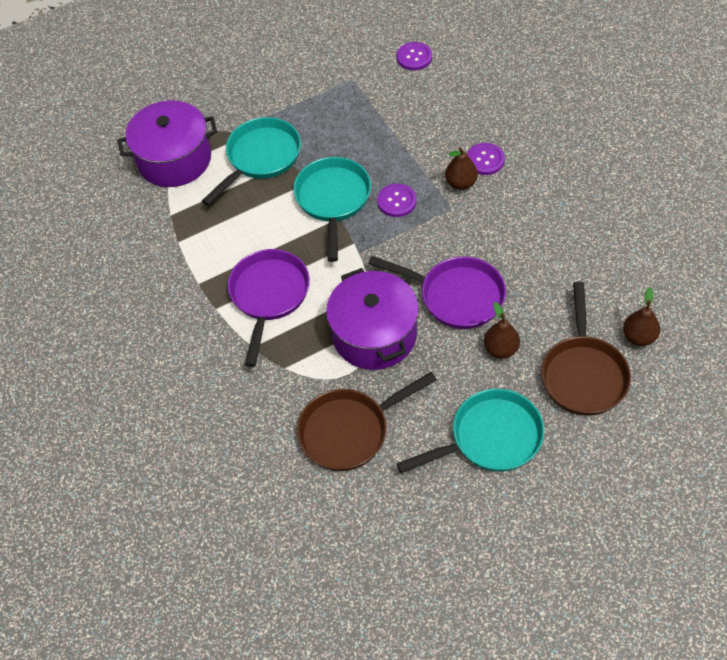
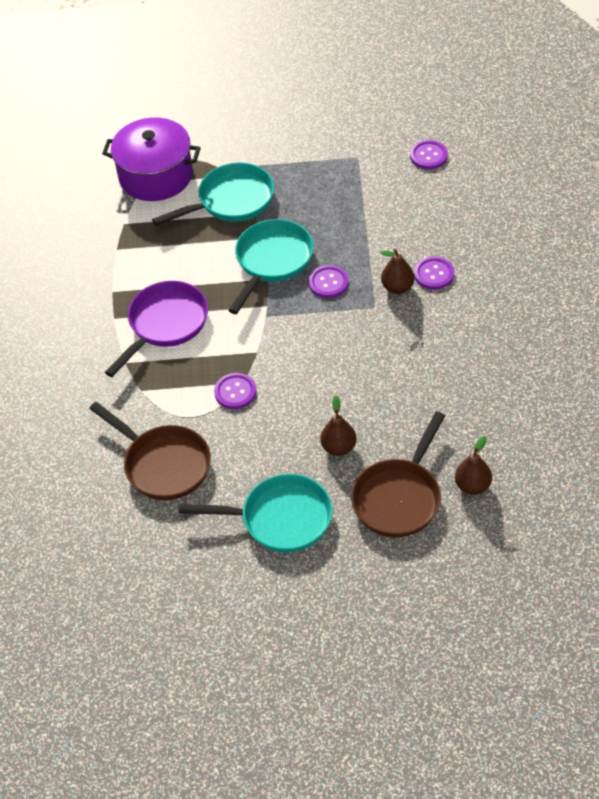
camera: 25 degrees right, 5 degrees down
(349, 431) = (163, 464): brown pan -> brown pan turned 135 degrees counterclockwise
(374, 334) = (235, 392): purple pot -> purple button
(456, 296) = (328, 386): purple pan -> none

